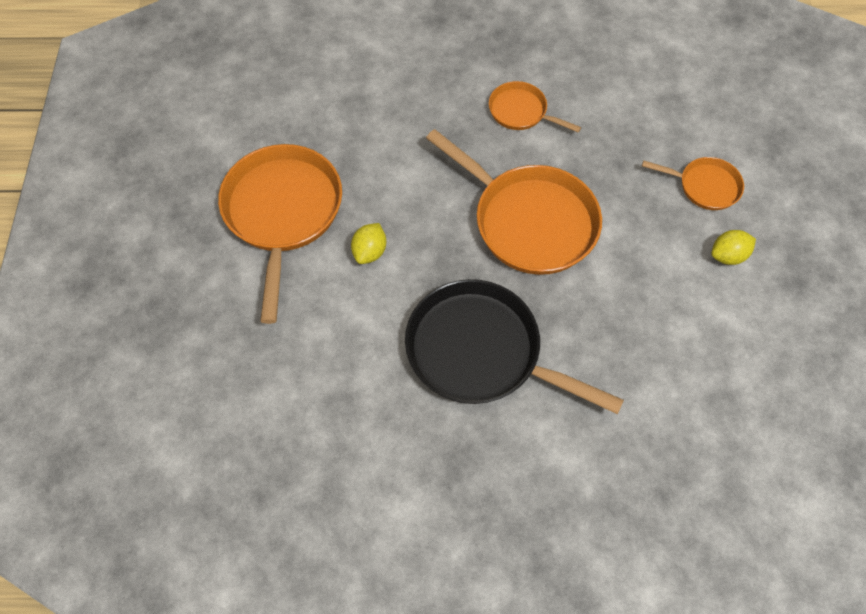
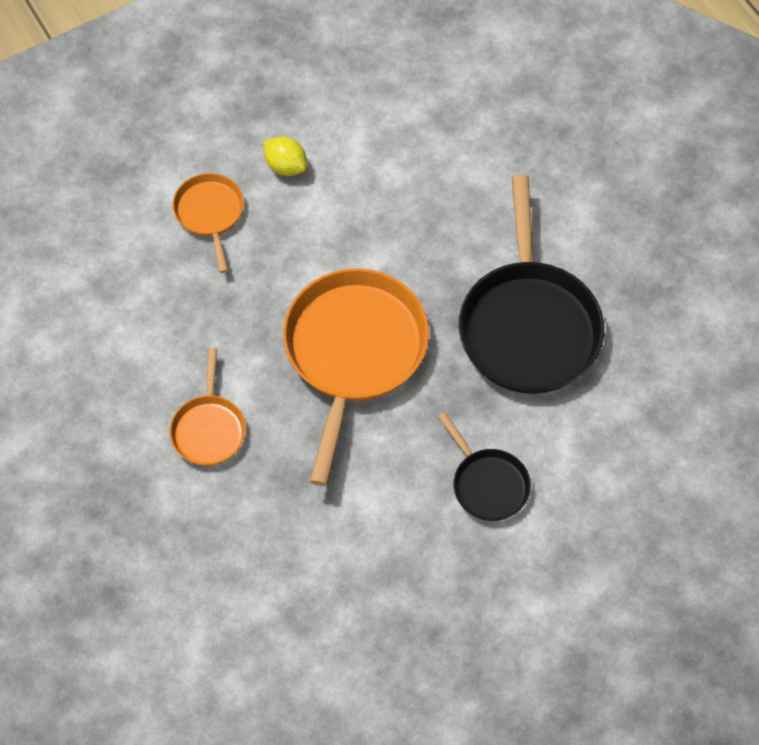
camera: 120 degrees left, 0 degrees up
(282, 213) = (499, 600): orange pan -> none
(370, 252) = (487, 483): yellow lemon -> black pan

